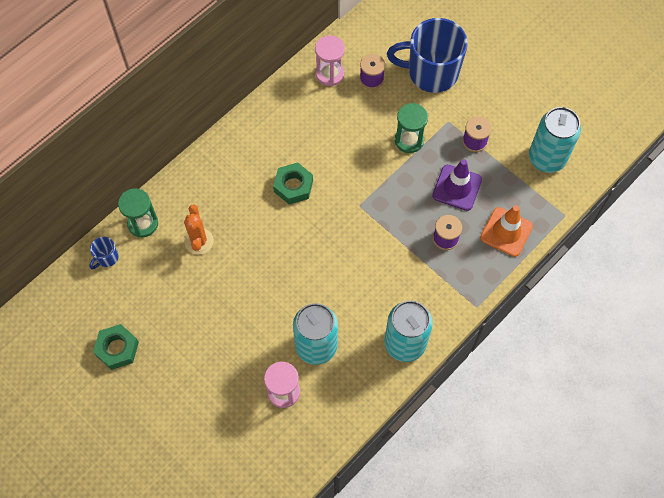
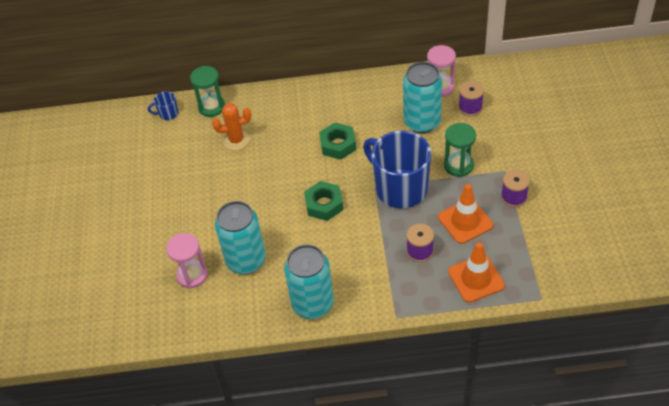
camera: 45 degrees right, 15 degrees down
(117, 349) = (116, 173): green nut -> green nut (324, 204)
(199, 241) = (236, 140): orange cactus -> orange cactus turned 45 degrees clockwise
(431, 72) = (524, 129): blue mug -> blue mug (400, 188)
(457, 188) = (465, 221): purple traffic cone -> orange traffic cone
(547, 158) = (566, 246): turquoise can -> turquoise can (422, 122)

